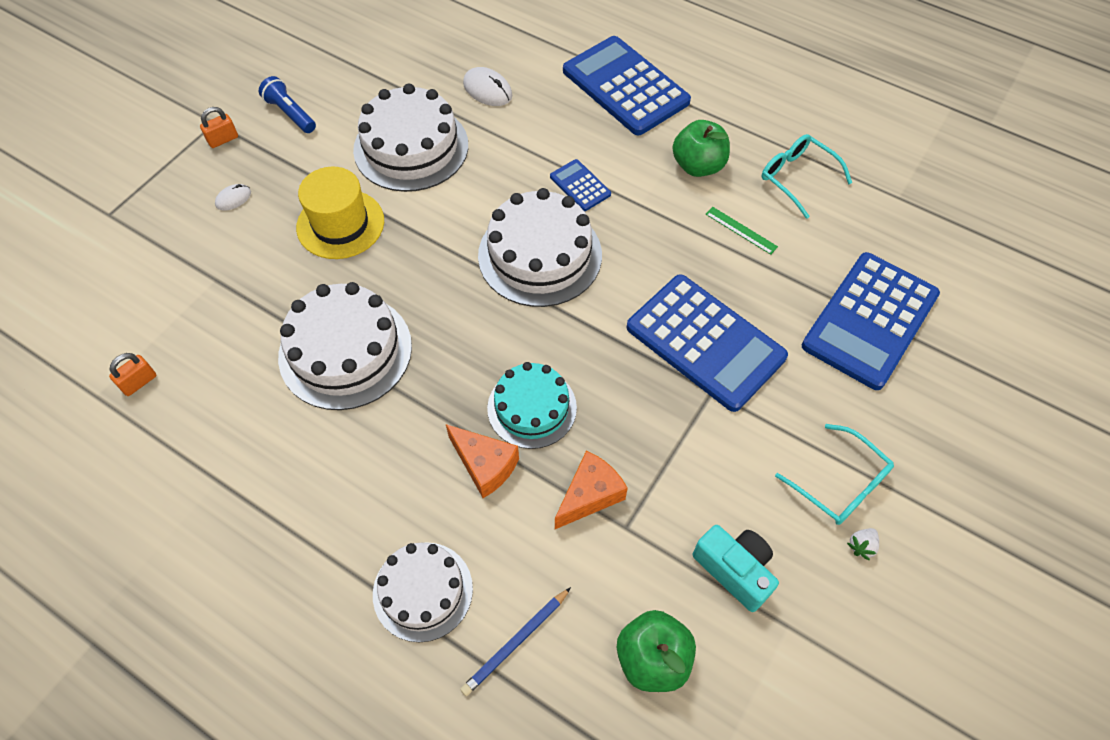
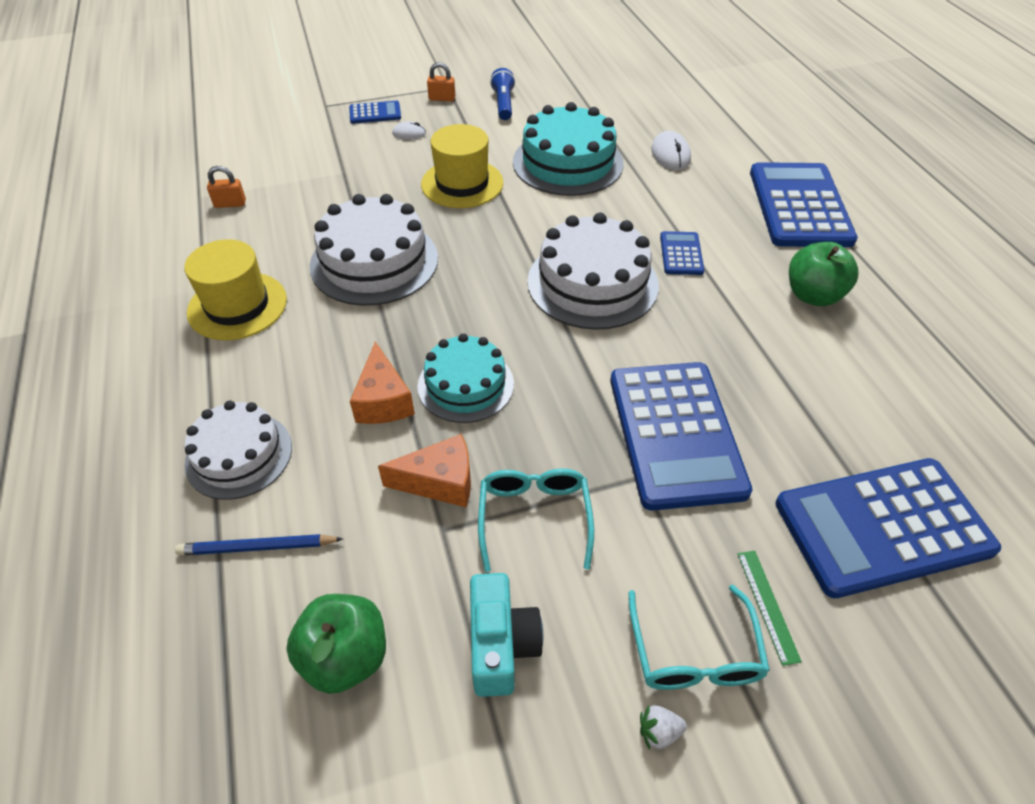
camera: 40 degrees right, 10 degrees down
(173, 194) = (375, 113): none -> blue calculator
(270, 474) = (237, 306): none -> yellow hat
(411, 147) = (568, 163): white cake -> turquoise cake
(741, 230) = (807, 367): green ruler -> green ruler (768, 605)
(797, 178) = (915, 358): turquoise glasses -> turquoise glasses (534, 517)

